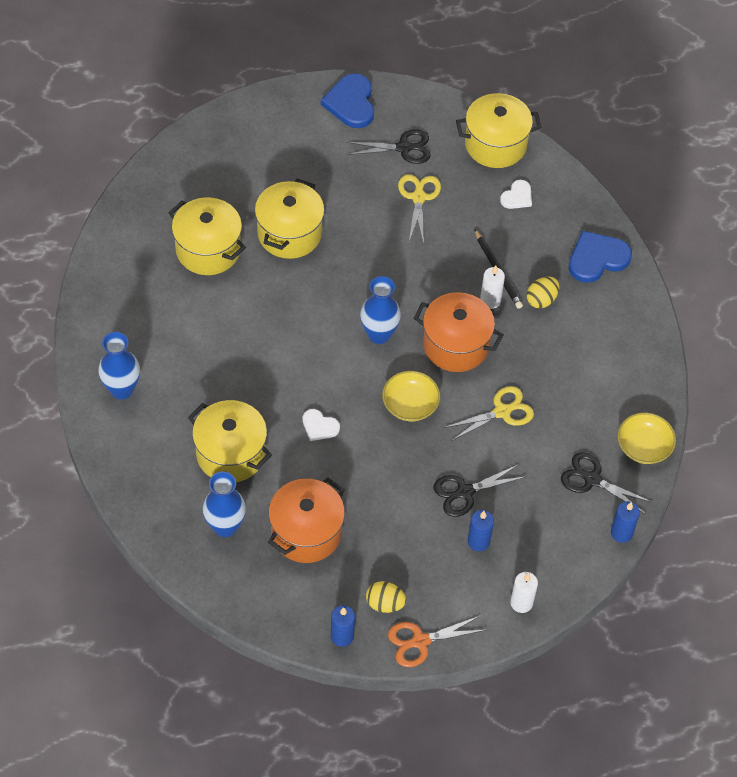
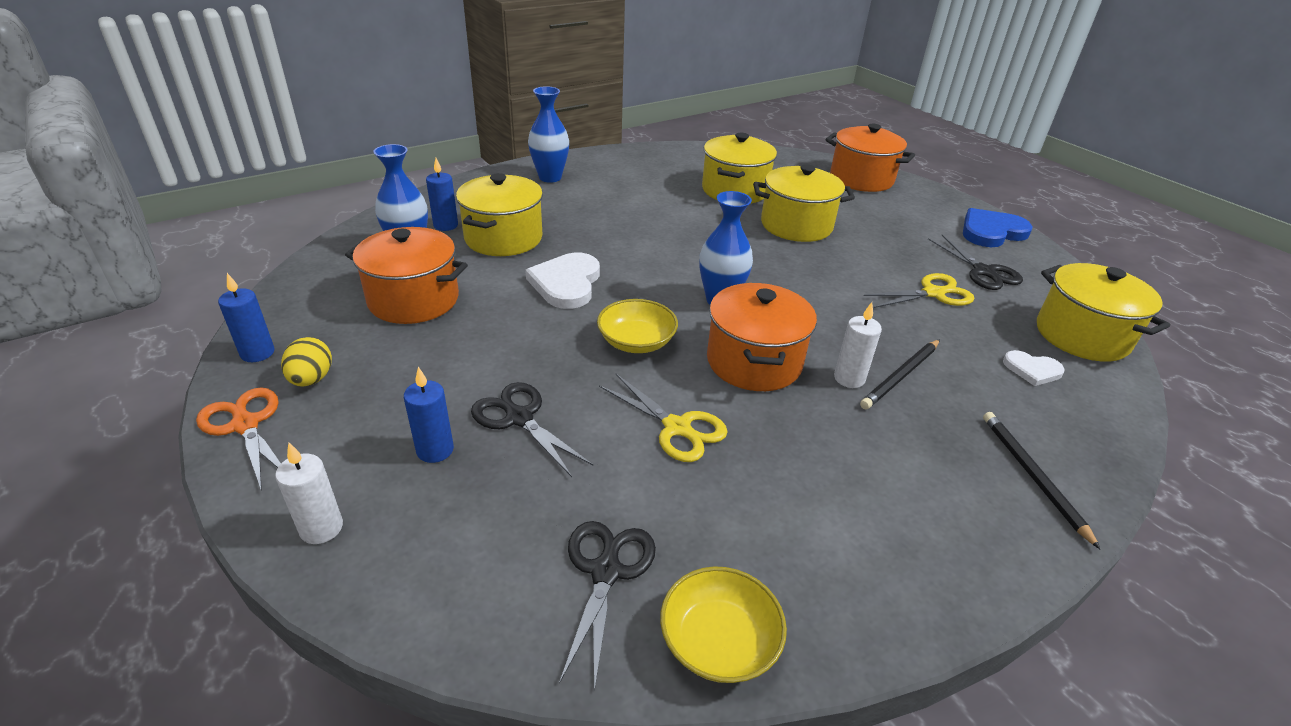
camera: 70 degrees right, 20 degrees down
(224, 140) = (861, 179): none -> orange pot
(319, 426) = (566, 283): white heart -> white heart, size x1.76
(541, 300) = (898, 428): yellow egg -> none
(597, 258) = (1032, 476): blue heart -> black pencil
(621, 533) = (503, 651): blue candle -> blue candle (446, 225)

